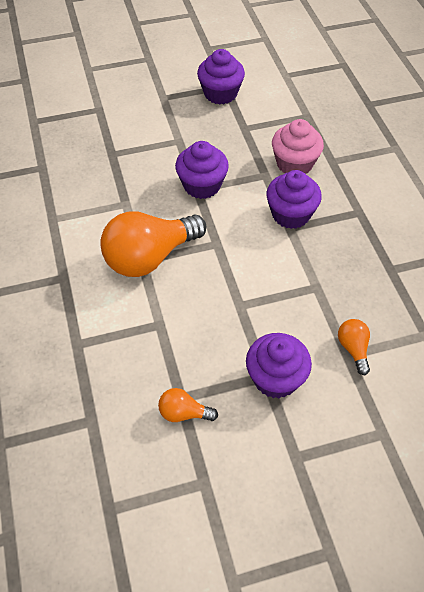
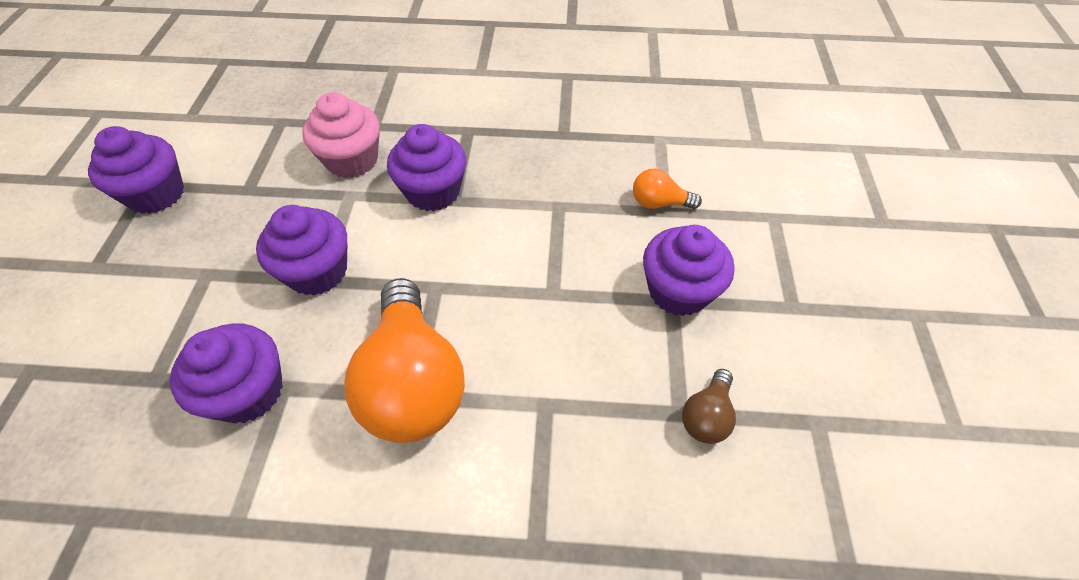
camera: 70 degrees left, 0 degrees up
(118, 192) = (248, 391): none -> purple cupcake
(183, 413) = (706, 416): orange light bulb -> brown light bulb

